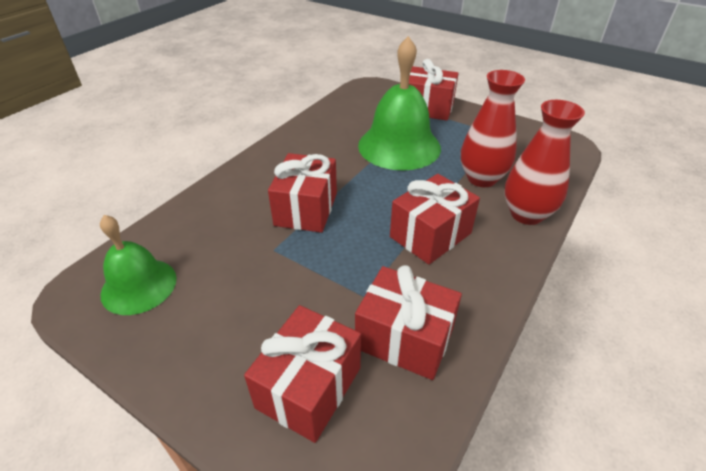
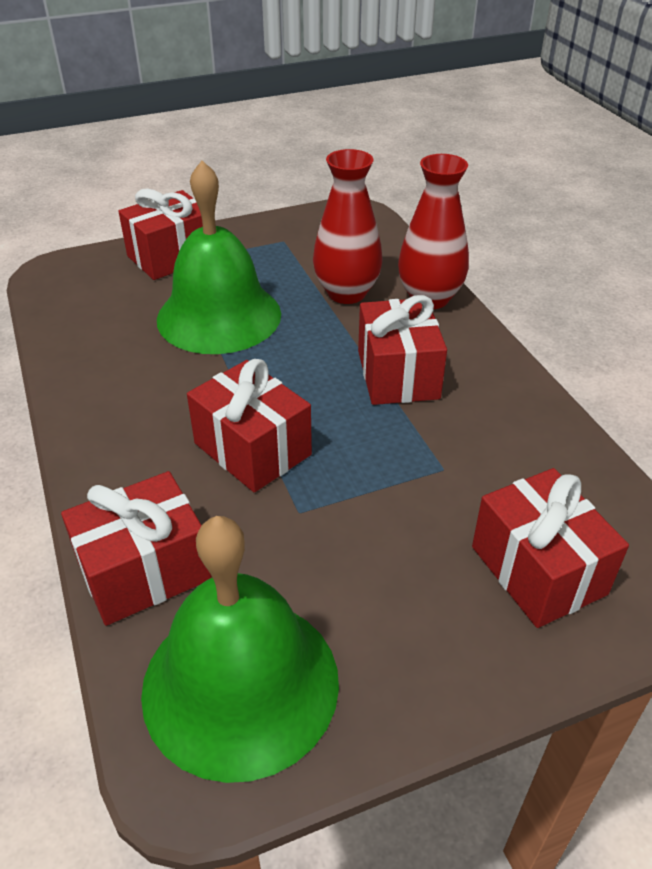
camera: 55 degrees left, 0 degrees up
(139, 286) = (240, 684): green bell -> green bell, size x1.61
(404, 338) = (525, 468): red gift -> red gift (144, 571)

